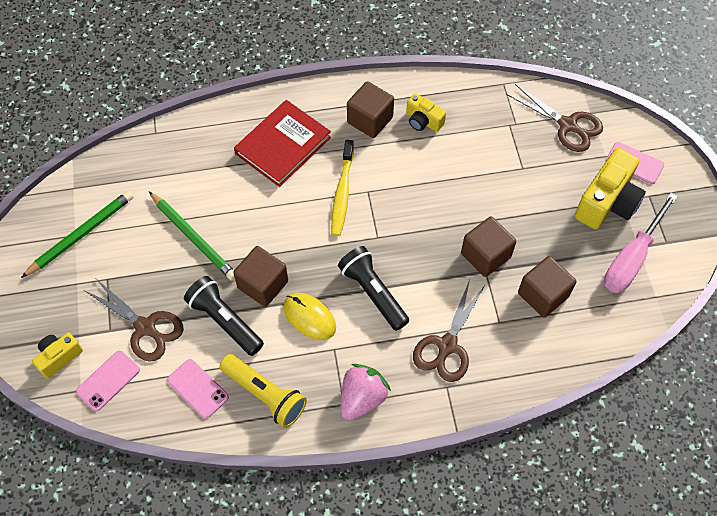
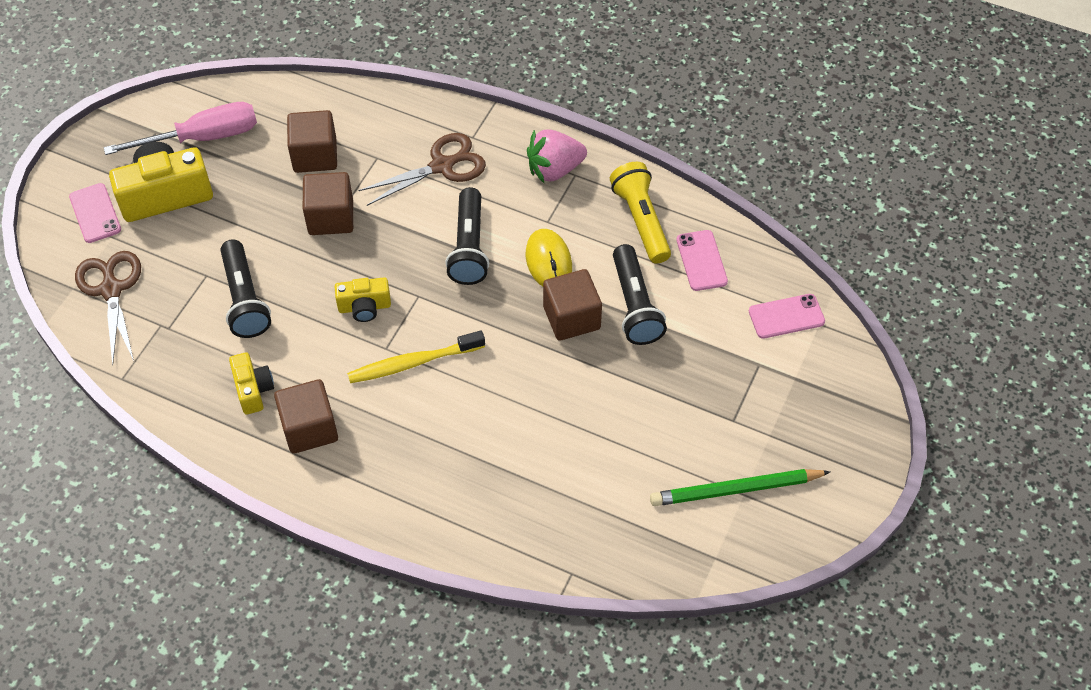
camera: 145 degrees left, 5 degrees down
(59, 357) = (826, 367): yellow camera -> yellow camera (364, 307)
(145, 327) = (720, 345): brown scissors -> none
(193, 238) = (611, 410): green pencil -> none
(283, 145) = (433, 459): red book -> none
(342, 193) = (413, 363): yellow toothbrush -> yellow toothbrush turned 150 degrees counterclockwise
(483, 168) = (245, 299): none -> black flashlight

